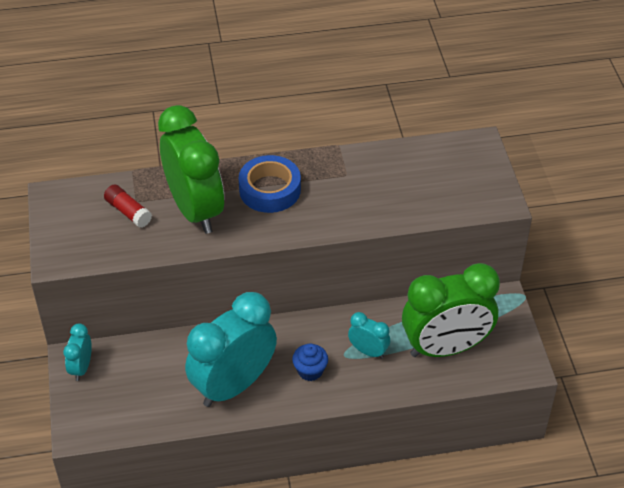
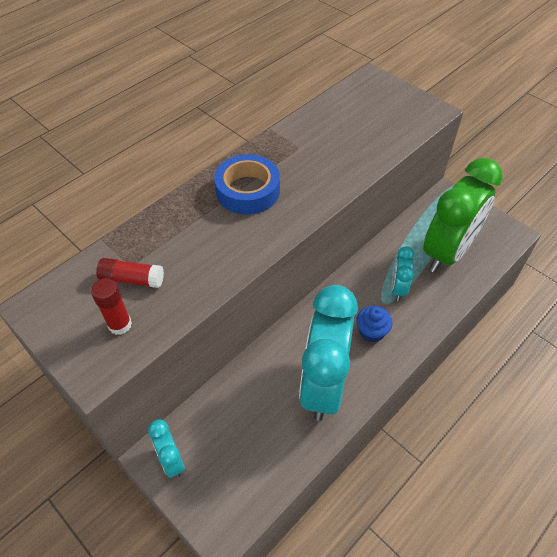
camera: 35 degrees left, 5 degrees up
(95, 239) = (120, 325): none -> red glue stick
(195, 210) = (197, 242): green clock -> none
(368, 351) = (398, 288): turquoise clock -> turquoise clock turned 75 degrees counterclockwise

